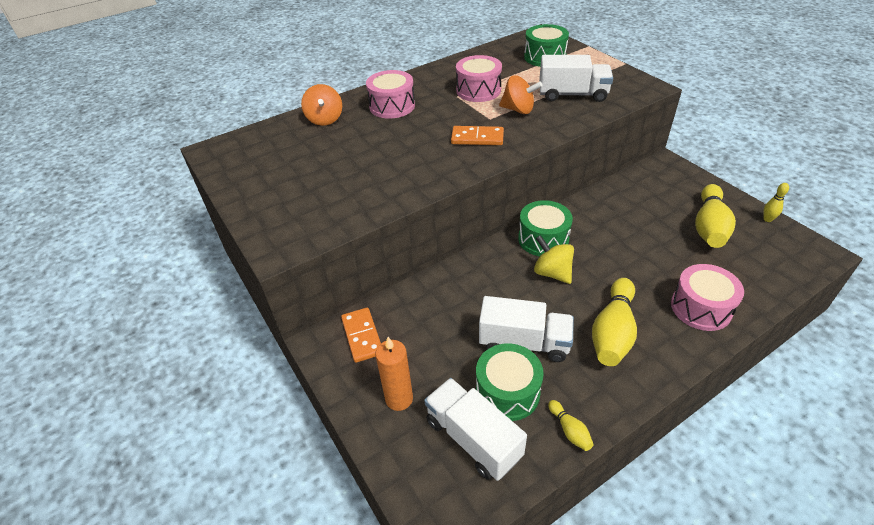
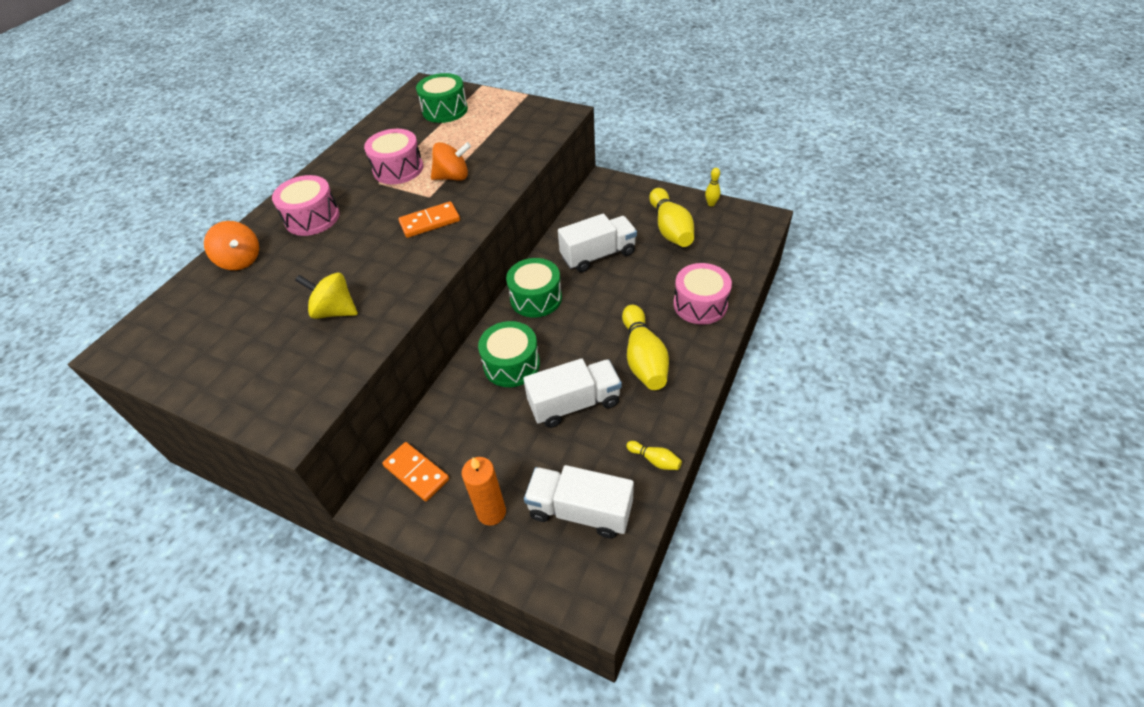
camera: 30 degrees left, 5 degrees up
(507, 392) = (585, 454): green drum -> green drum (511, 364)
(552, 273) = (562, 327): yellow spinning top -> yellow spinning top (335, 311)
(572, 94) = (497, 143): white truck -> white truck (598, 255)

